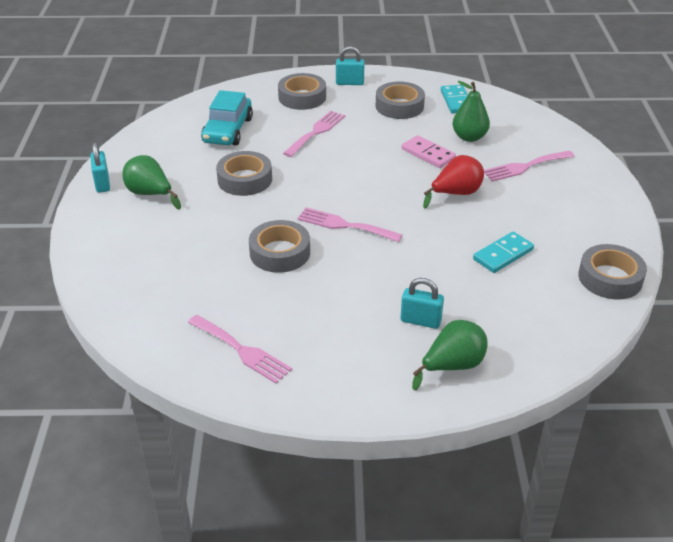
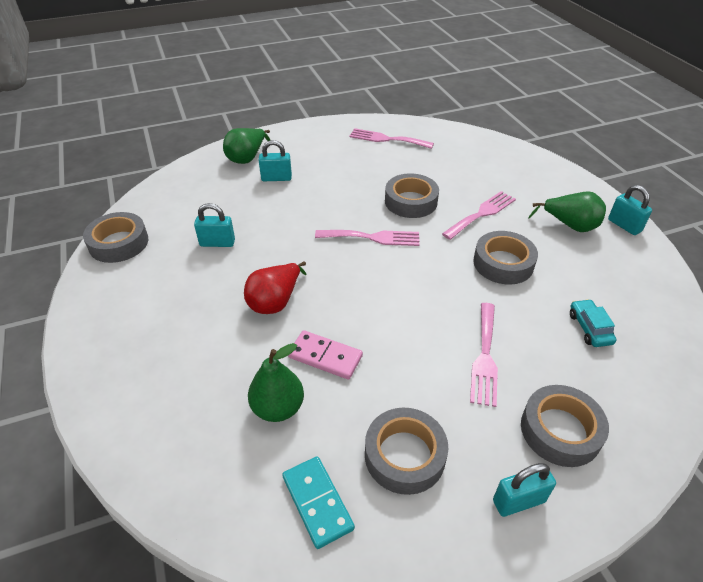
camera: 160 degrees right, 5 degrees up
(228, 130) = (589, 328): turquoise car -> turquoise car, size x0.55
(503, 254) = (217, 243): turquoise domino -> turquoise padlock
(525, 167) = (195, 368): pink fork -> pink fork (481, 214)

